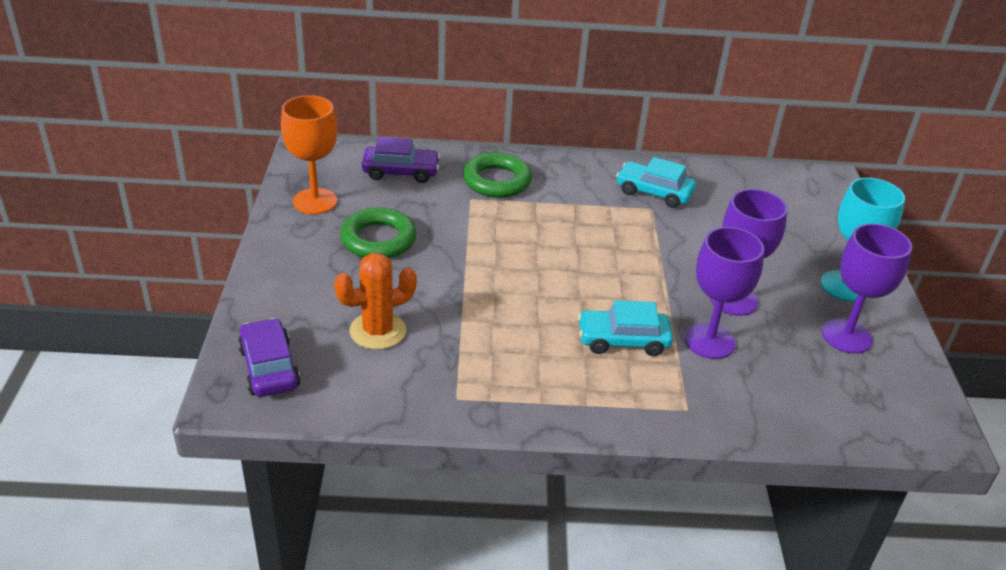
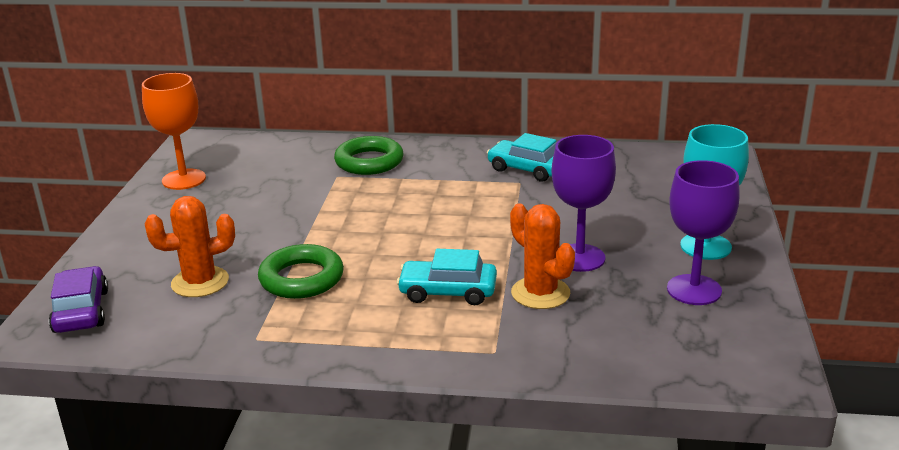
camera: 10 degrees right, 10 degrees down
(378, 239) = (232, 209): green ring -> green ring (301, 278)
(401, 172) = (277, 156): purple car -> none
(709, 341) = (540, 293): purple goblet -> orange cactus

